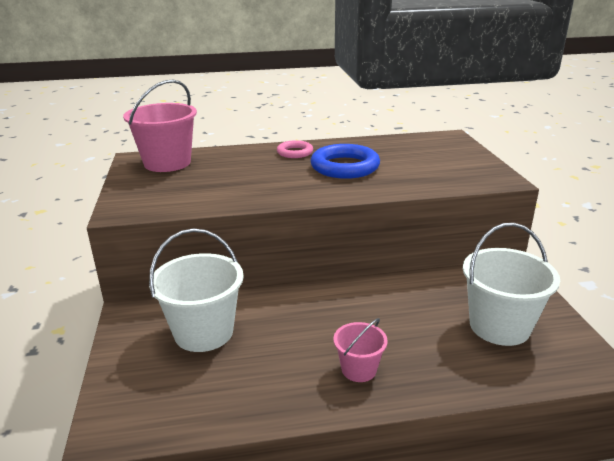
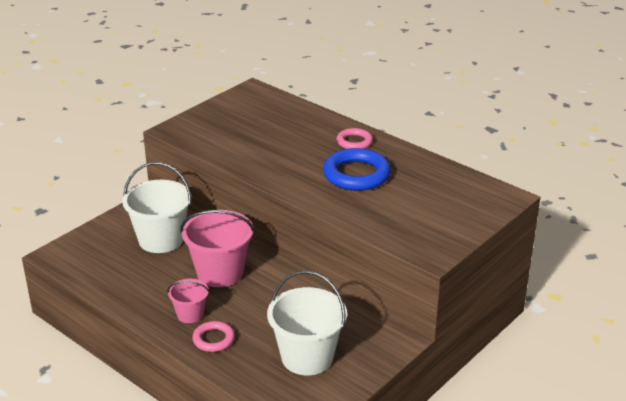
camera: 50 degrees right, 5 degrees up
(167, 163) = (261, 105): pink bucket -> pink bucket (220, 272)
(419, 372) = (213, 339): none -> pink ring

